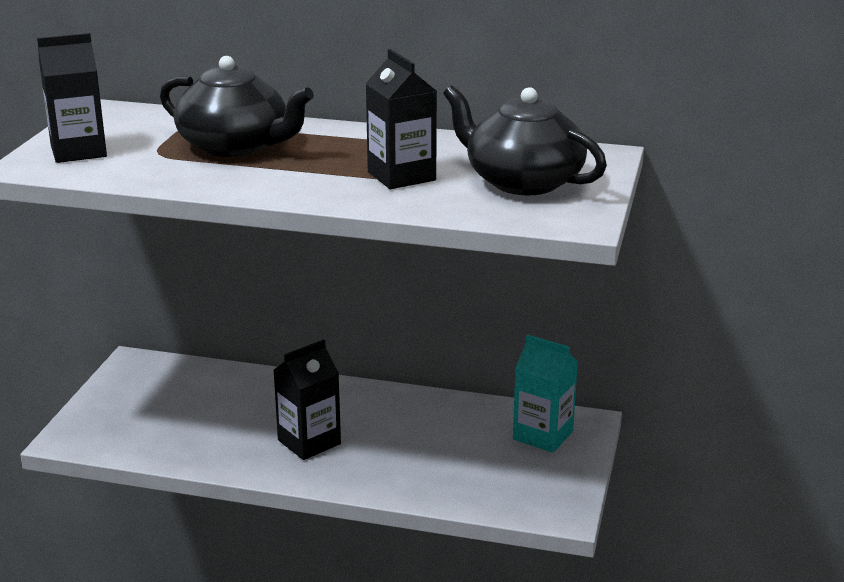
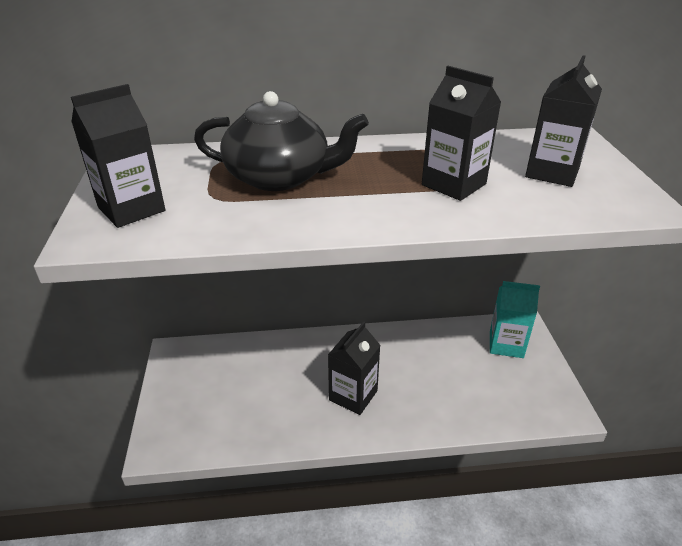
camera: 20 degrees left, 10 degrees up
(522, 181) = (552, 172): black teapot -> black carton

